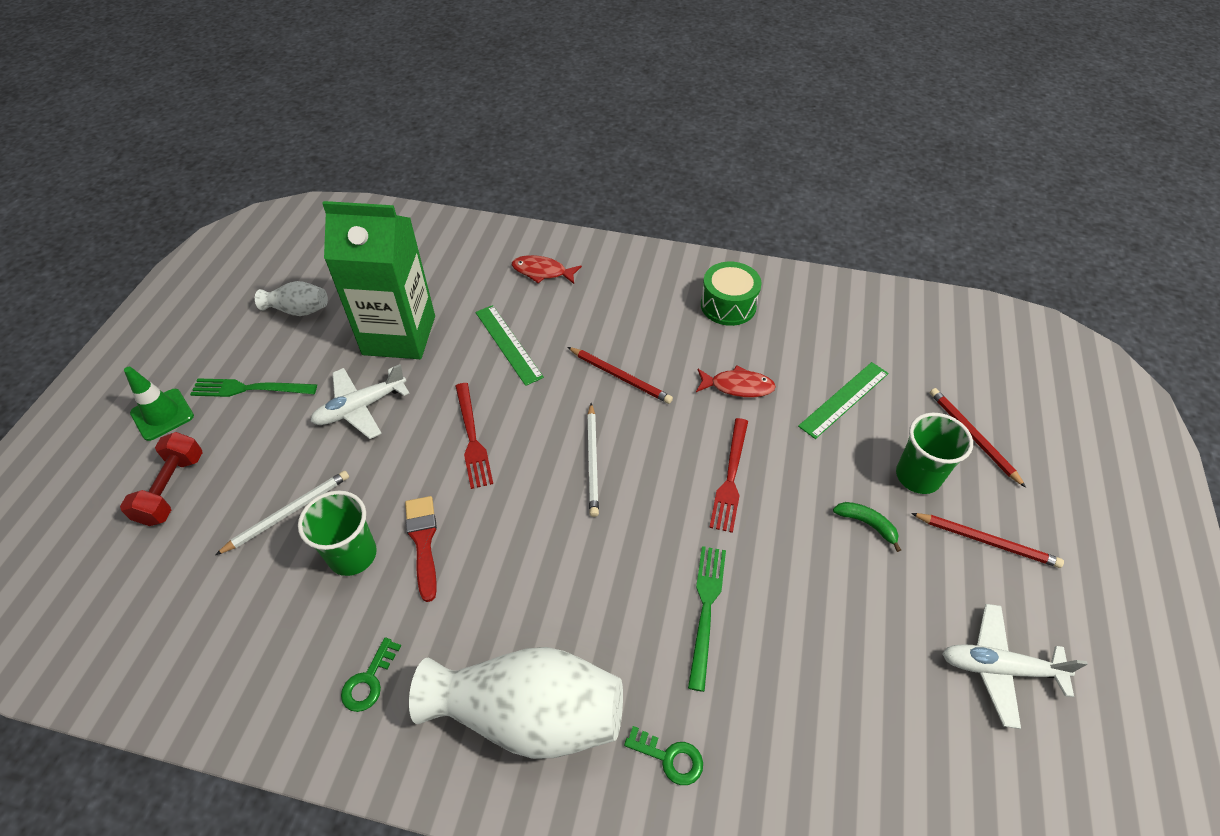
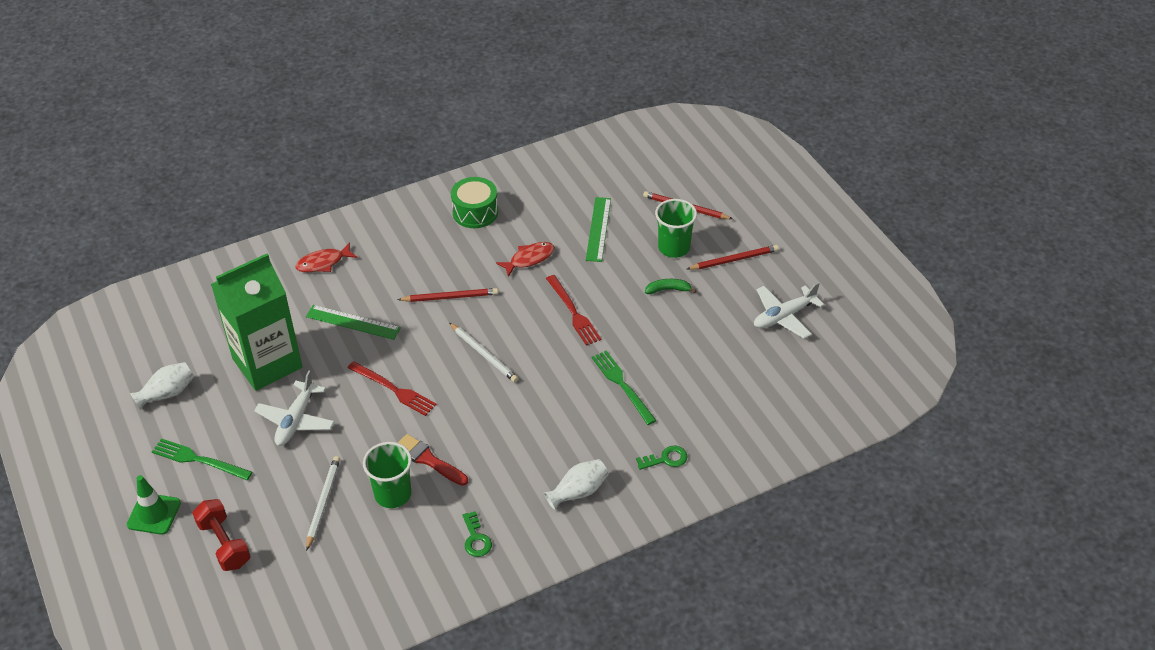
camera: 40 degrees left, 5 degrees down
(250, 389) = (199, 460): green fork -> green fork turned 60 degrees clockwise
(528, 714) = (578, 492): white vase -> white vase, size x0.49

